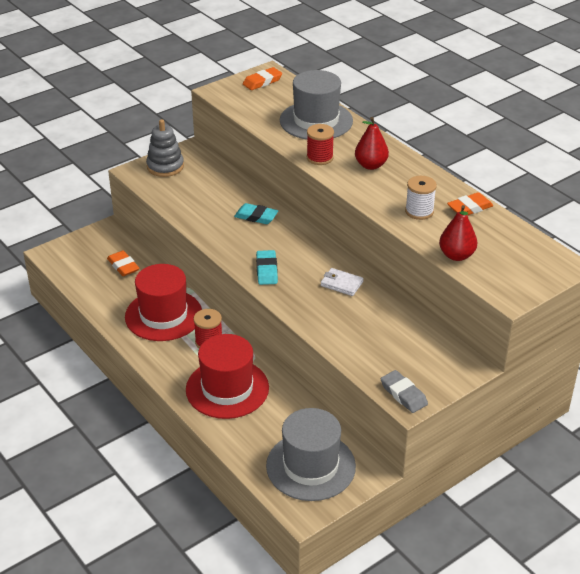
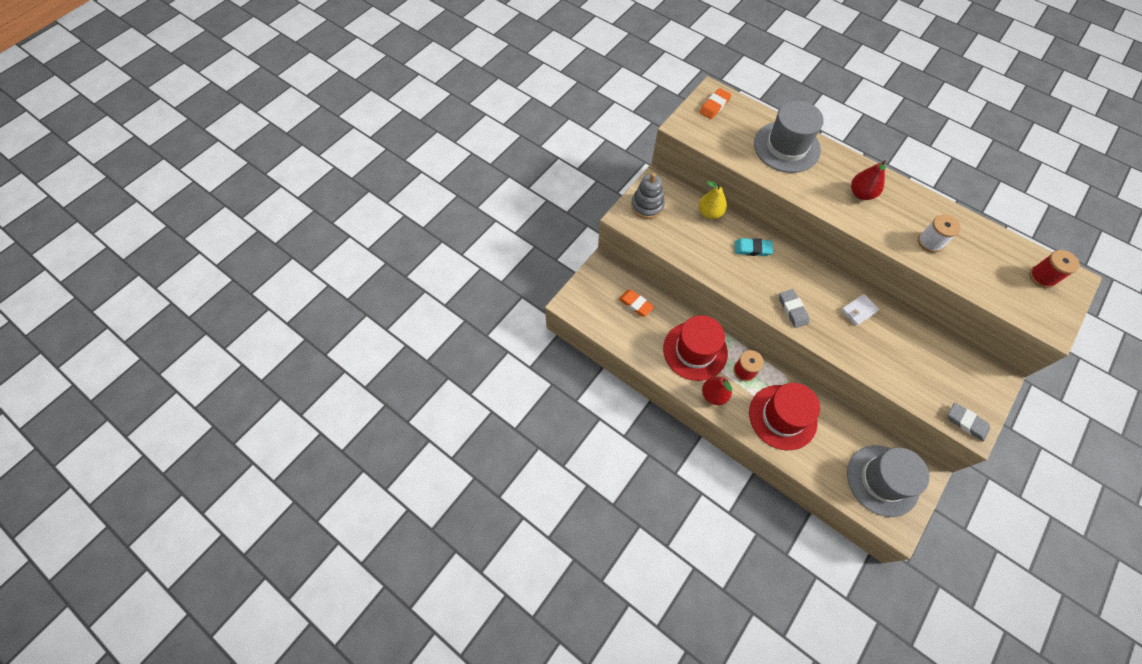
camera: 15 degrees left, 25 degrees up
(229, 182) = (710, 213): none -> yellow pear
(266, 270) = (792, 310): turquoise eraser -> grey eraser
(319, 158) = (814, 193): red spool -> red spool (1042, 277)
(341, 284) = (858, 311): white wallet -> white wallet turned 45 degrees counterclockwise
(456, 255) = (987, 289): red pear -> red pear (714, 395)
(469, 208) = (967, 228): orange eraser -> none

